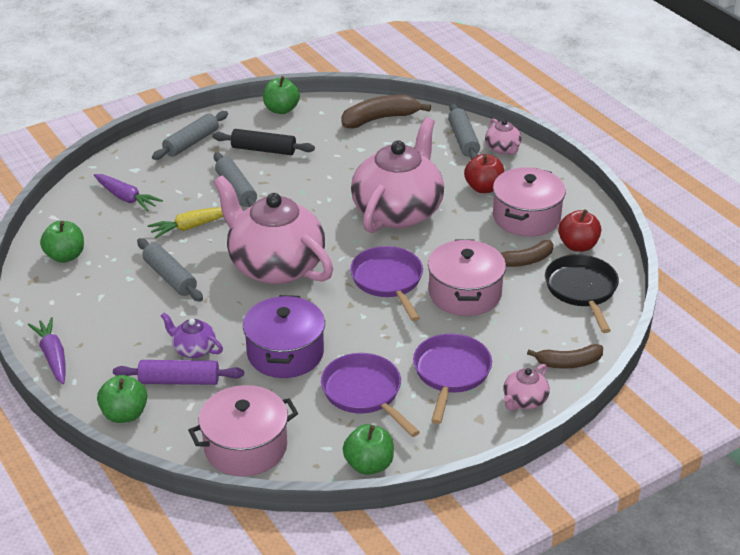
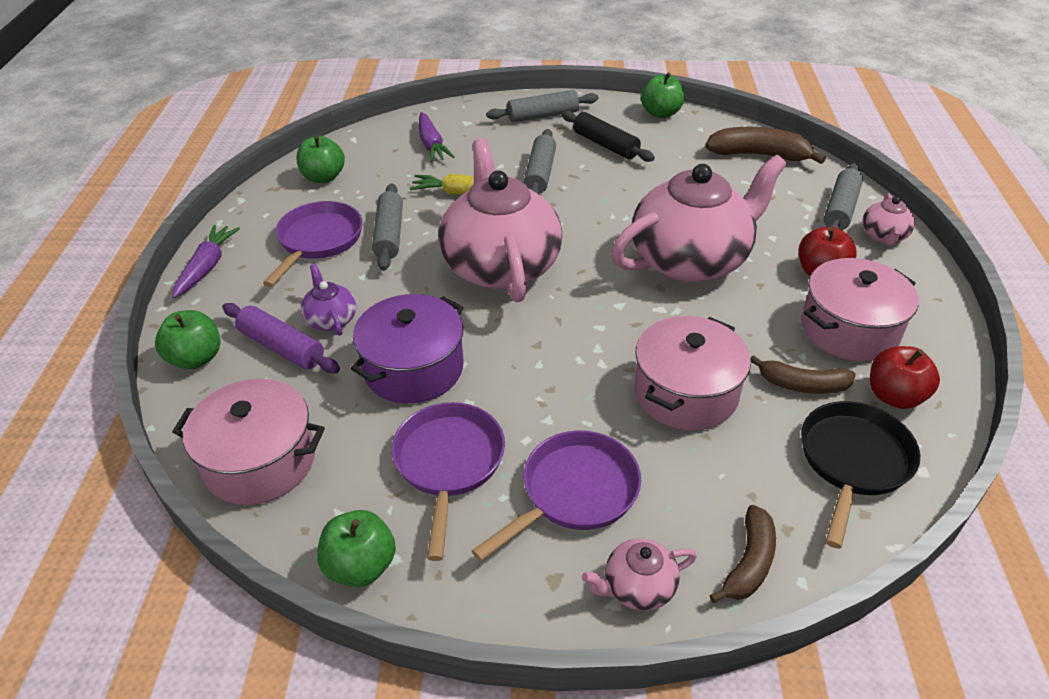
camera: 35 degrees right, 5 degrees up
(388, 281) = (606, 336): purple pan -> purple pan (318, 241)
(568, 363) = (749, 562): brown banana -> brown banana turned 90 degrees counterclockwise

